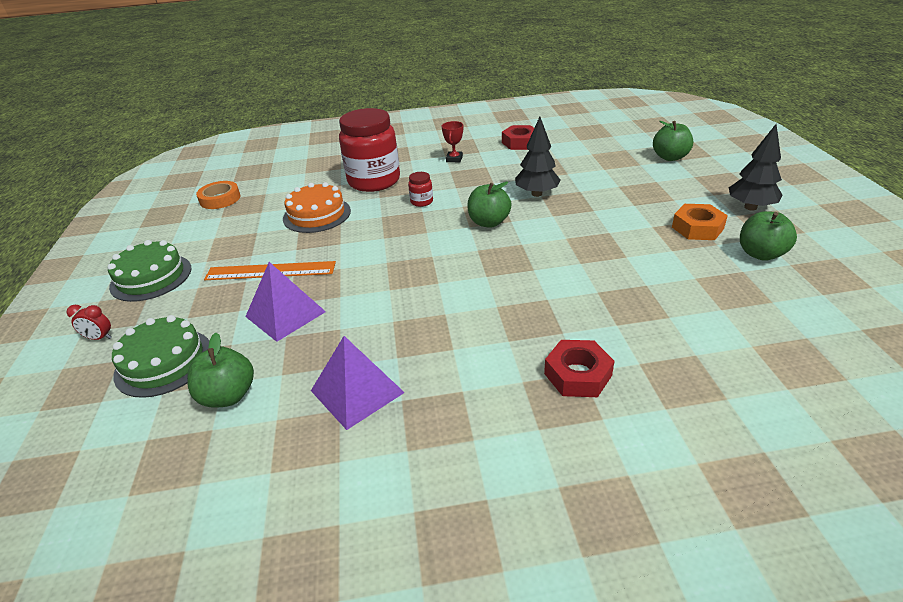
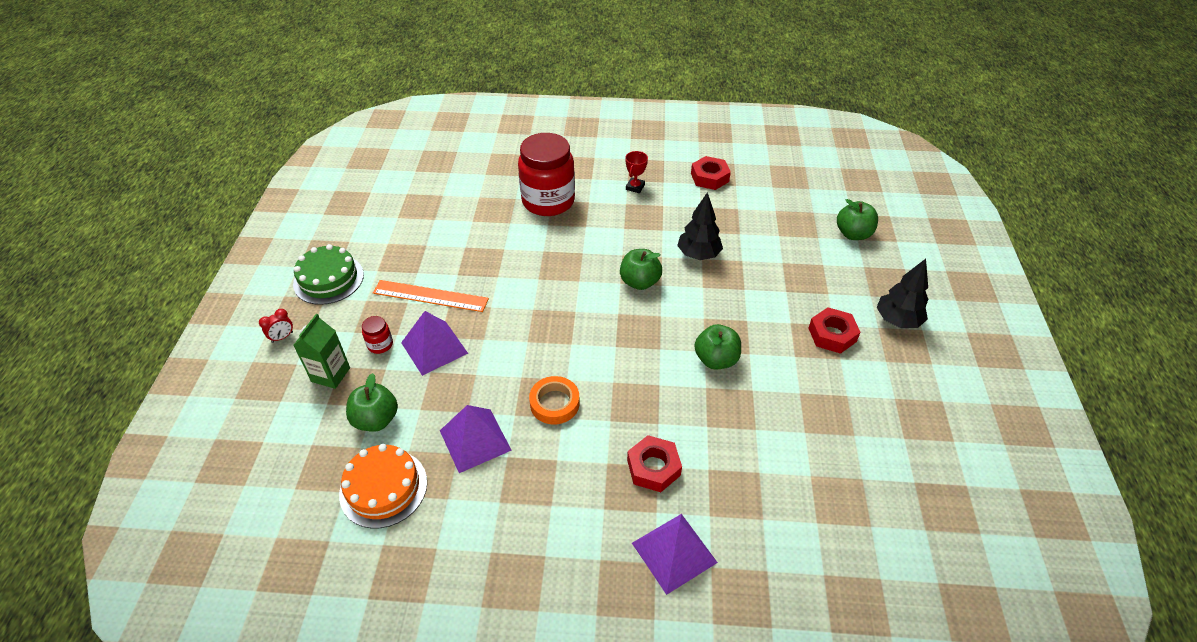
camera: 10 degrees right, 10 degrees up
(99, 338) = (282, 337): red clock -> red clock turned 60 degrees counterclockwise
(164, 362) = (330, 374): green cake -> green carton
(220, 199) = (399, 193): orange tape -> orange tape (554, 403)
(317, 214) = (484, 235): orange cake -> orange cake (383, 488)
(421, 202) = (585, 240): red jar -> red jar (380, 345)
(645, 457) = (674, 552): none -> purple pyramid
(697, 228) = (832, 335): orange nut -> red nut
(760, 254) = (874, 380): green apple -> green apple (716, 359)

